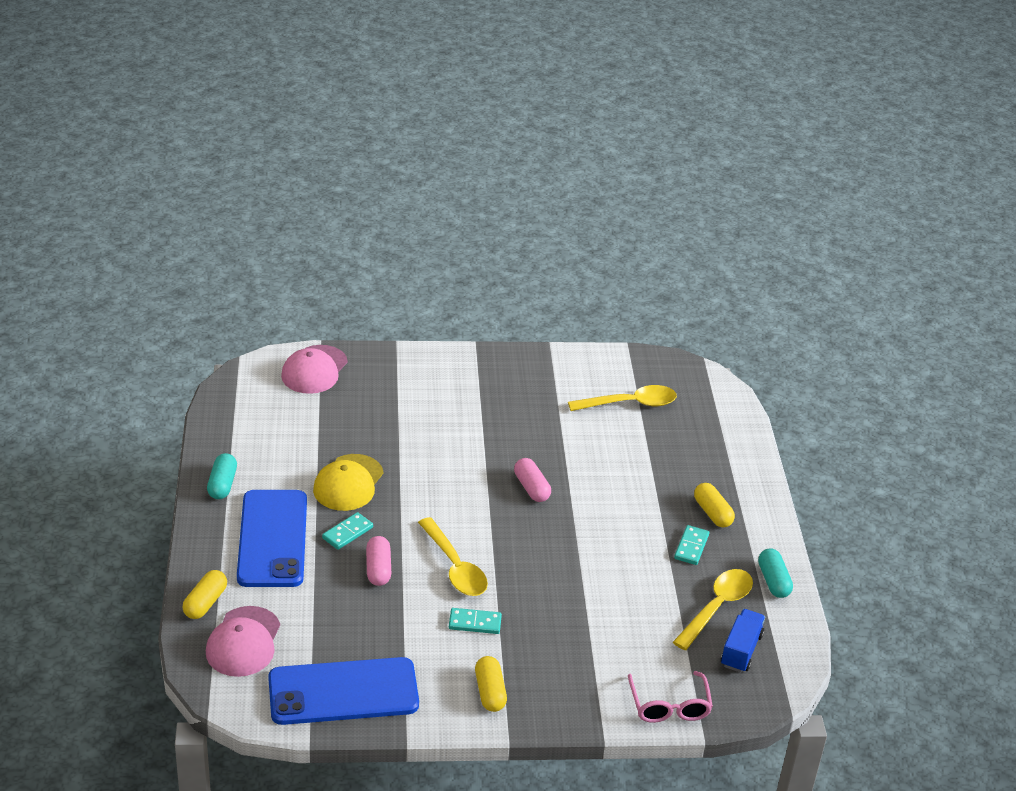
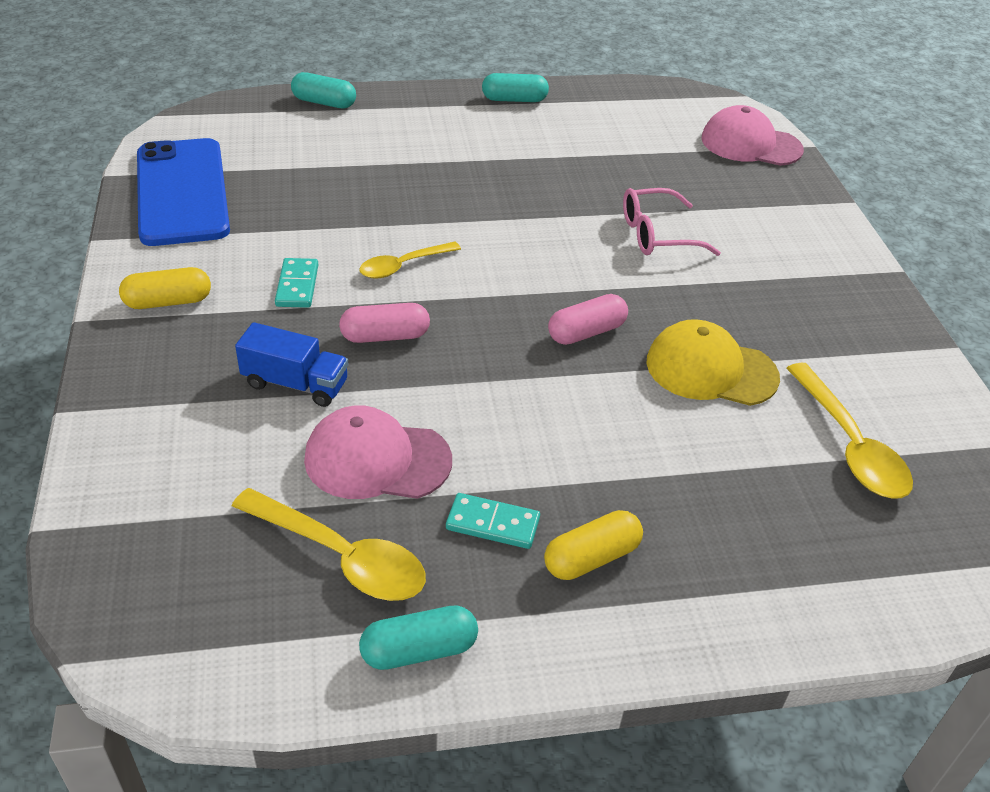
camera: 85 degrees right, 5 degrees up
(205, 603) = (324, 102): yellow capsule -> turquoise capsule
(243, 642) = (265, 127): pink cap -> pink cap (377, 460)
(272, 539) = (431, 134): blue phone -> none
(347, 533) = (452, 182): turquoise domino -> none
(348, 483) = (544, 178): yellow cap -> yellow cap (711, 370)
(378, 569) = (391, 207): pink capsule -> pink capsule (385, 336)
(455, 567) = (403, 266): yellow spoon -> yellow spoon, size x0.65
(669, 706) = (113, 486): pink glasses -> pink glasses (656, 235)
(741, 650) = (233, 589): blue truck -> blue truck (295, 384)

